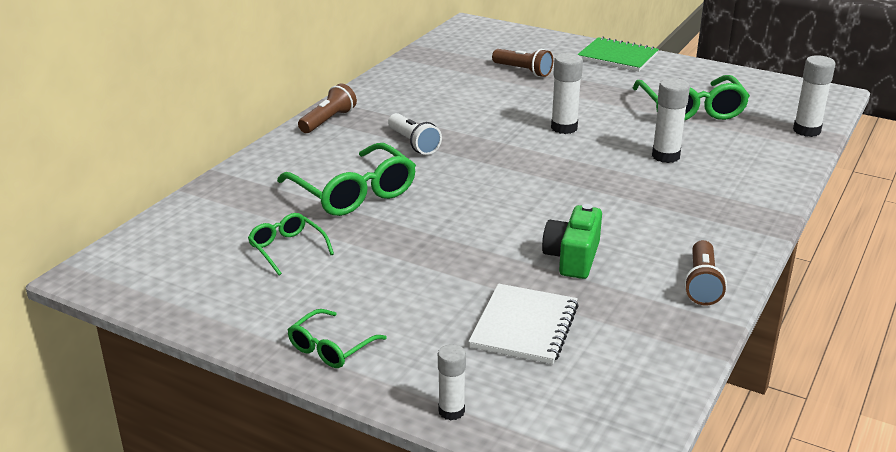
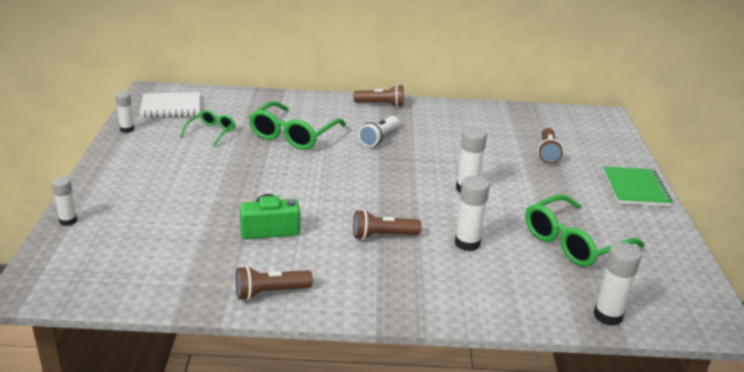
camera: 60 degrees right, 0 degrees up
(206, 318) = (127, 129): none -> white glue stick
(331, 348) = (115, 170): green glasses -> none
(524, 326) = (170, 227): white notebook -> white notebook (171, 107)
(626, 194) = (382, 236): none -> brown flashlight

